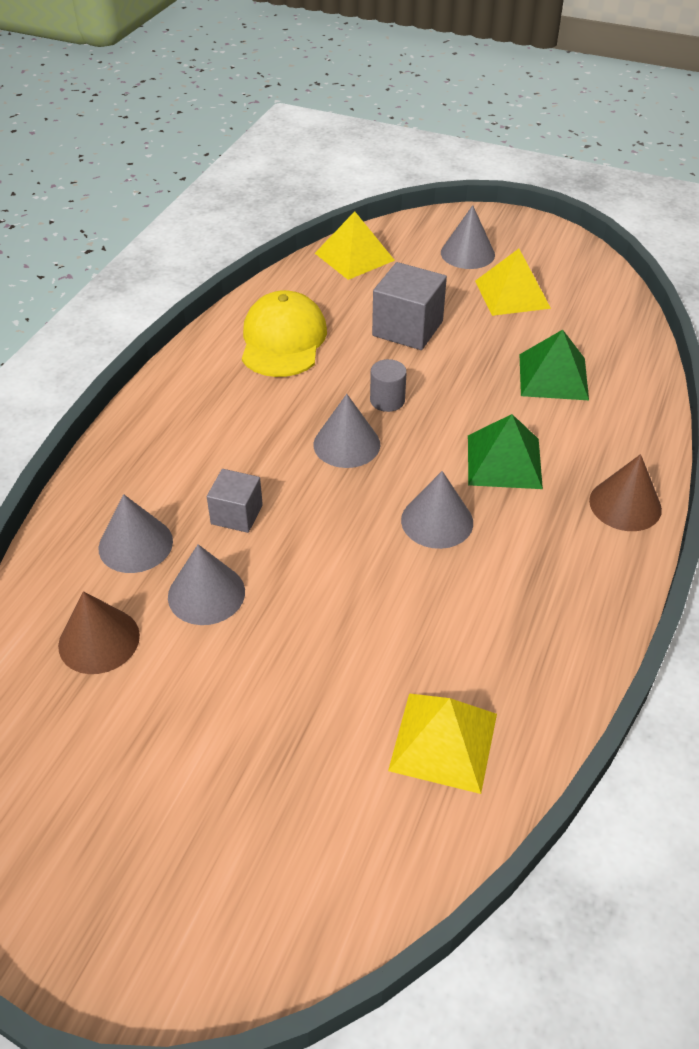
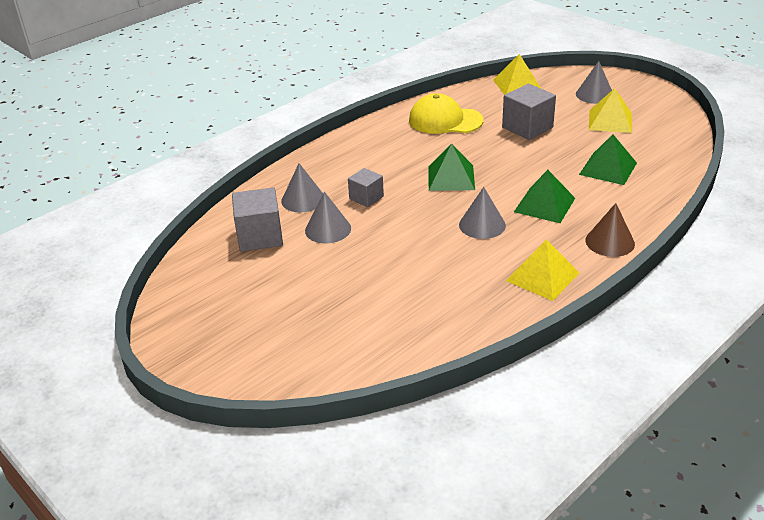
camera: 25 degrees right, 10 degrees down
(99, 640) = (260, 236): brown cone -> grey cube
(283, 340) = (445, 120): yellow cap -> yellow cap turned 105 degrees counterclockwise
(346, 444) = (451, 178): grey cone -> green pyramid
(387, 400) = (490, 161): grey cylinder -> none
(443, 741) = (418, 324): yellow pyramid -> yellow pyramid (542, 276)

